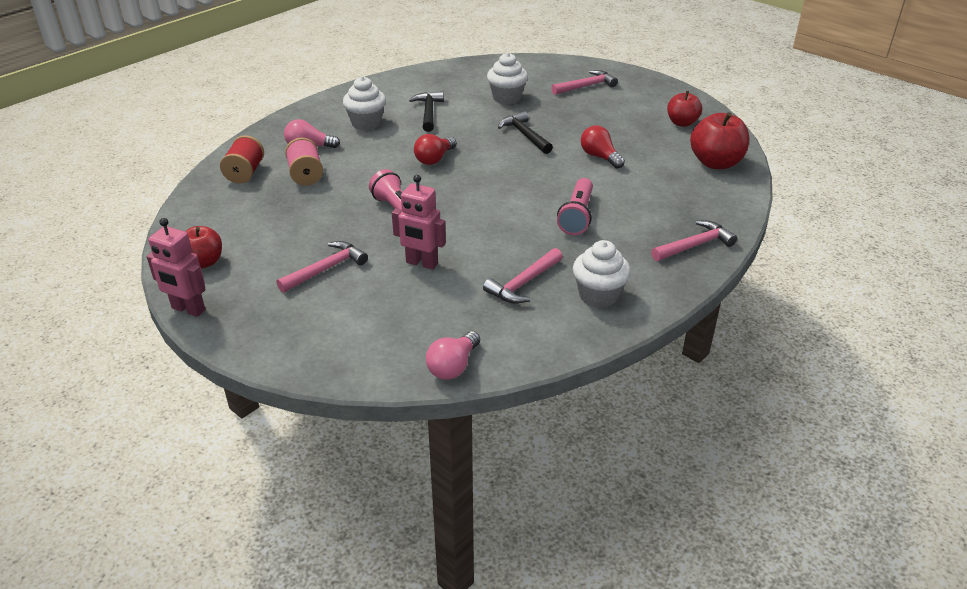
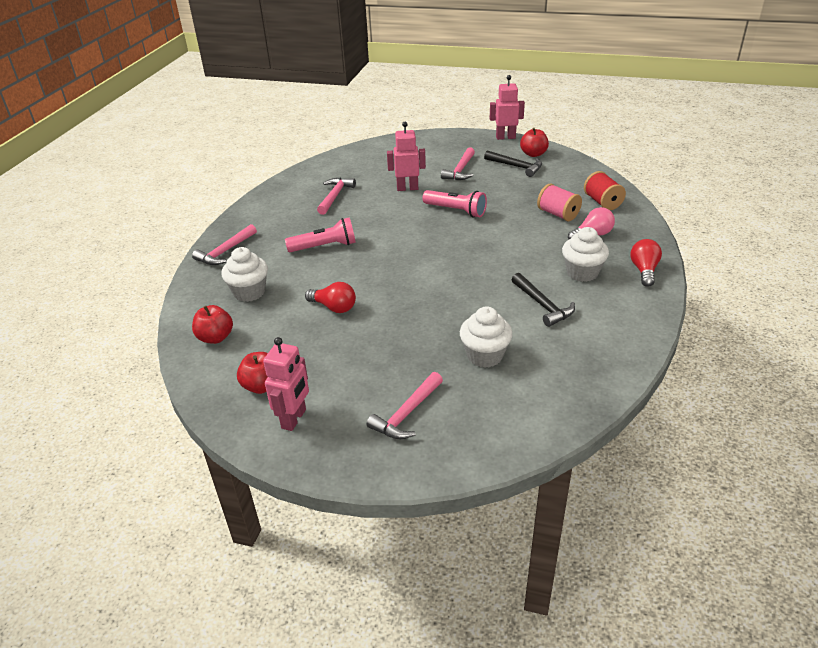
camera: 155 degrees right, 0 degrees up
(434, 159) = (478, 257): red light bulb -> red light bulb (644, 270)
(453, 366) = (345, 155): pink light bulb -> none
(525, 135) = (422, 309): black hammer -> black hammer (516, 166)
(577, 216) = (324, 246): pink flashlight -> pink flashlight turned 90 degrees clockwise
(598, 295) = (284, 203): white cupcake -> white cupcake (249, 292)
(663, 102) = (294, 419): none -> pink robot
(715, 163) = (215, 337): red apple -> red apple, size x0.65

